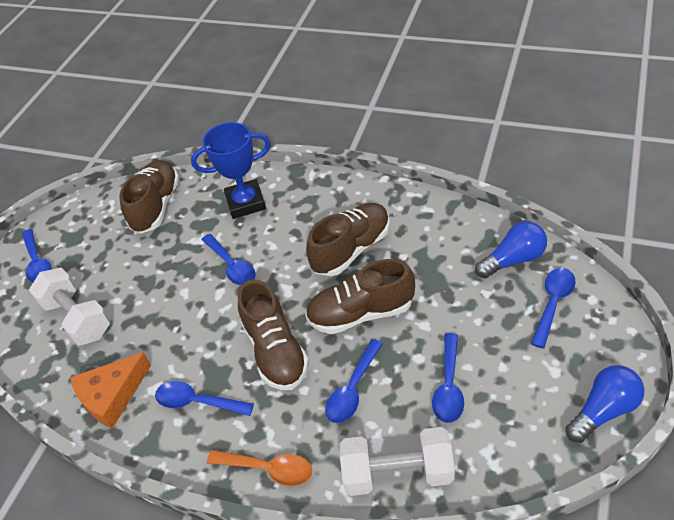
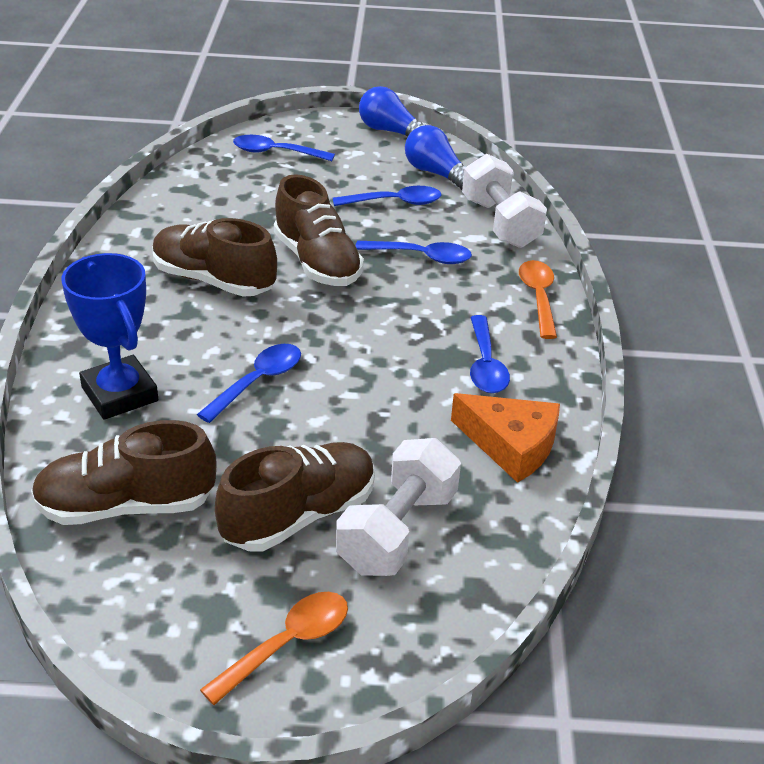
camera: 115 degrees left, 10 degrees down
(37, 262) = (287, 644): blue spoon -> orange spoon
(275, 351) = (391, 317): brown shoe -> brown shoe (299, 515)
(513, 260) = (218, 174): blue light bulb -> blue light bulb (436, 173)

